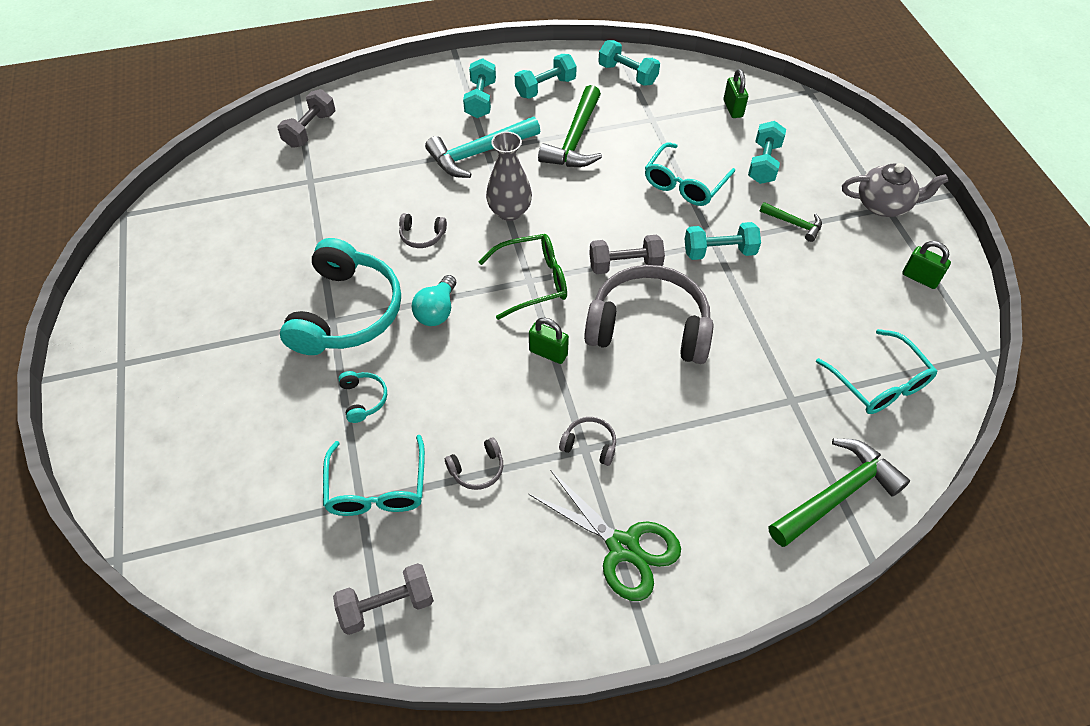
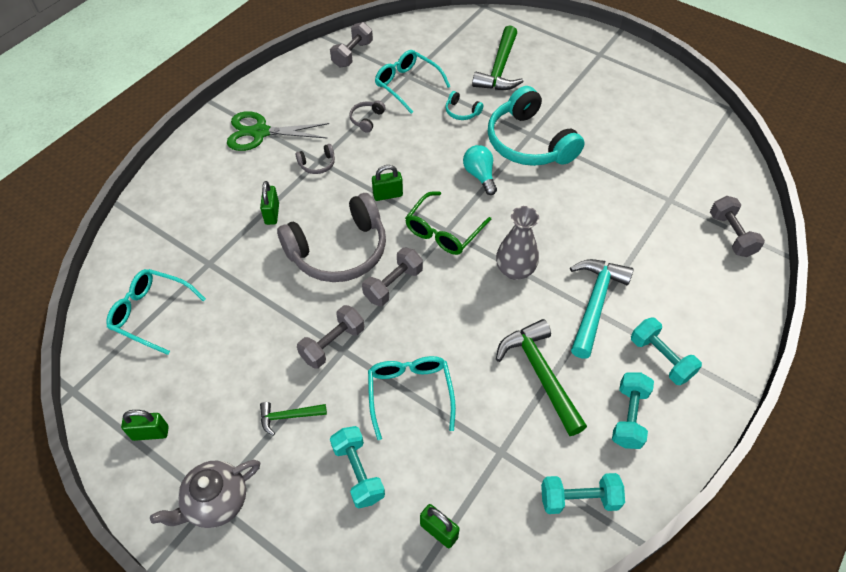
camera: 140 degrees right, 0 degrees up
(422, 236) = (548, 213): grey headphones -> none
(688, 414) = (272, 214): none -> green padlock
(719, 252) = (332, 344): turquoise dumbbell -> grey dumbbell
(837, 495) = (152, 224): green hammer -> green hammer (499, 68)

